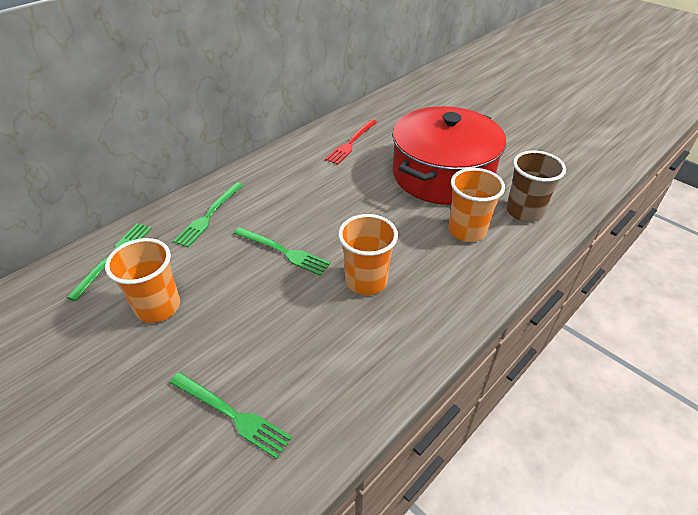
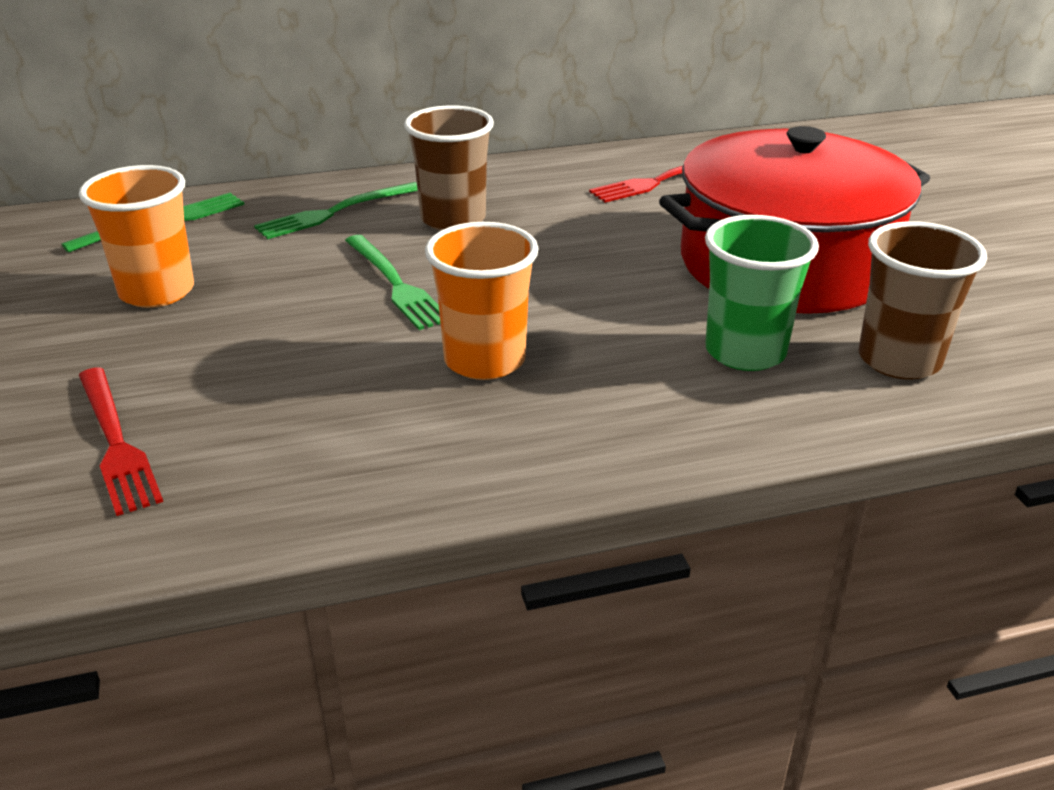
camera: 30 degrees right, 10 degrees down
(231, 414) = (115, 442): green fork -> red fork
(275, 199) = (453, 219): none -> brown cup
(467, 231) = (745, 352): orange cup -> green cup

